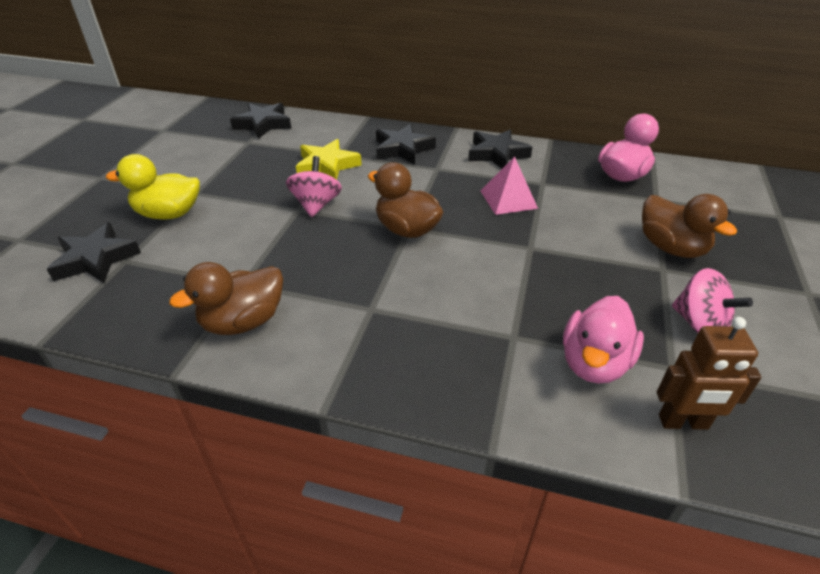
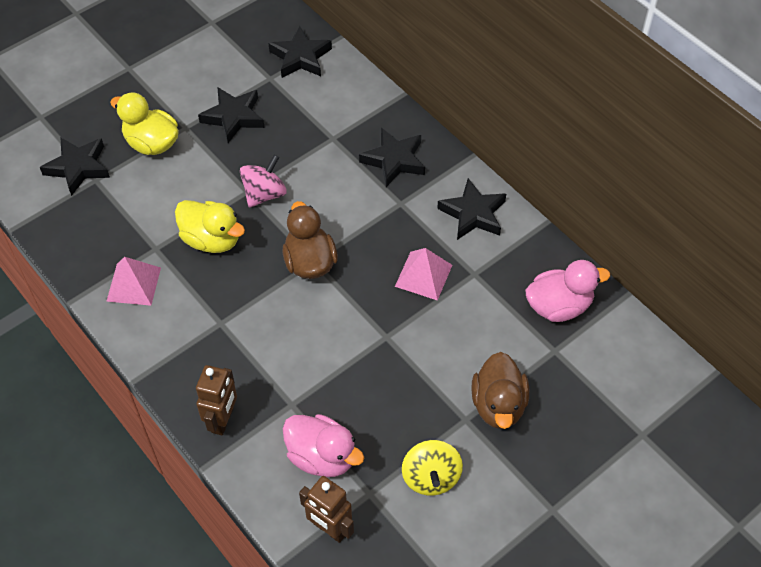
camera: 35 degrees right, 15 degrees up
(237, 172) = (233, 117): none -> black star
(243, 321) = (133, 284): brown duck -> pink pyramid
(297, 253) = (212, 240): none -> yellow duck
(327, 166) = (310, 148): yellow star -> none
(463, 389) = (223, 420): none -> brown robot
(594, 363) = (322, 457): pink duck -> pink duck turned 120 degrees counterclockwise
(699, 323) = (431, 477): pink spinning top -> yellow spinning top

